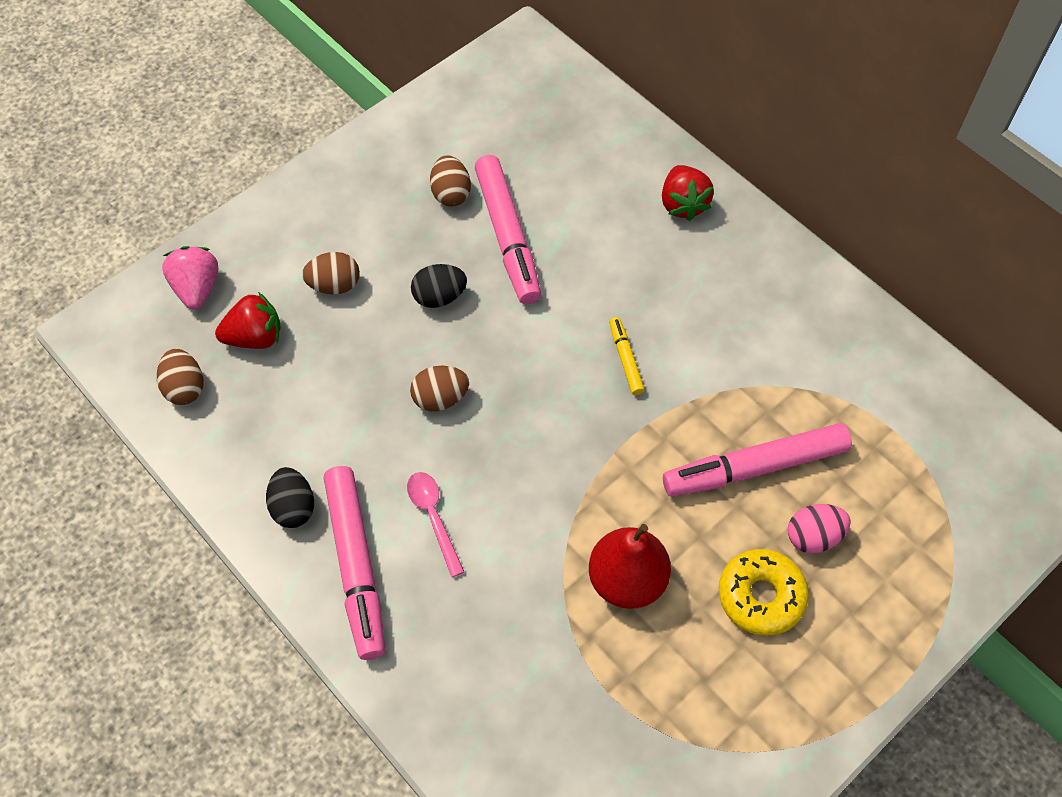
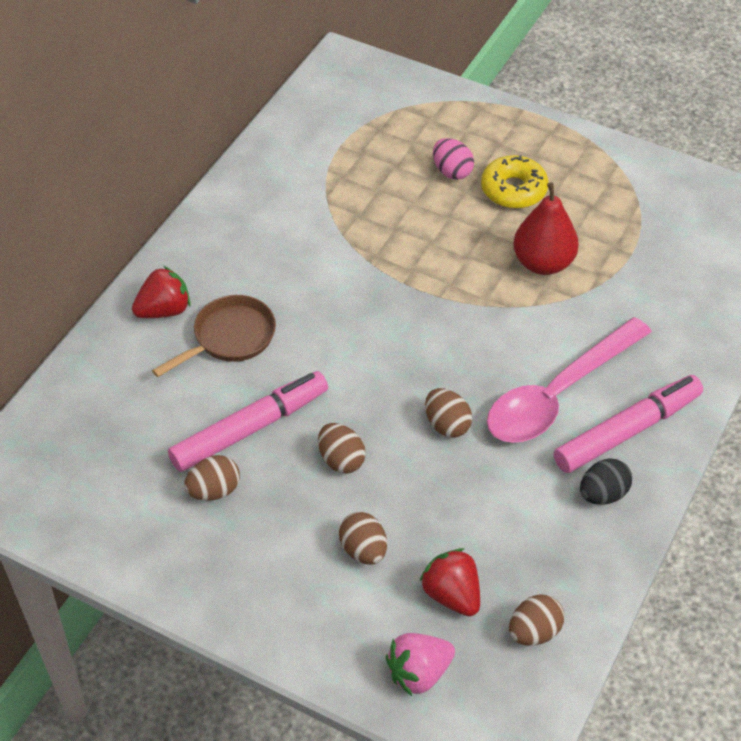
camera: 110 degrees left, 10 degrees down
(433, 517) = (558, 394): pink spoon -> pink spoon, size x2.17
(439, 297) = (341, 460): black egg -> brown egg
(625, 359) = (349, 310): yellow marker -> none
(627, 248) = (230, 338): none -> brown pan
(756, 467) = (410, 212): pink marker -> none

